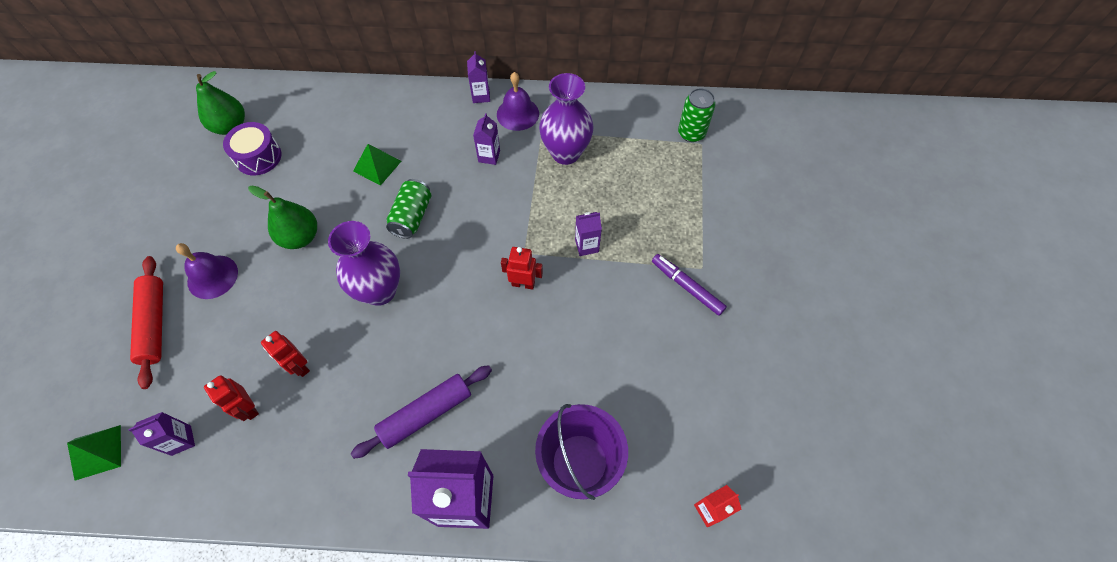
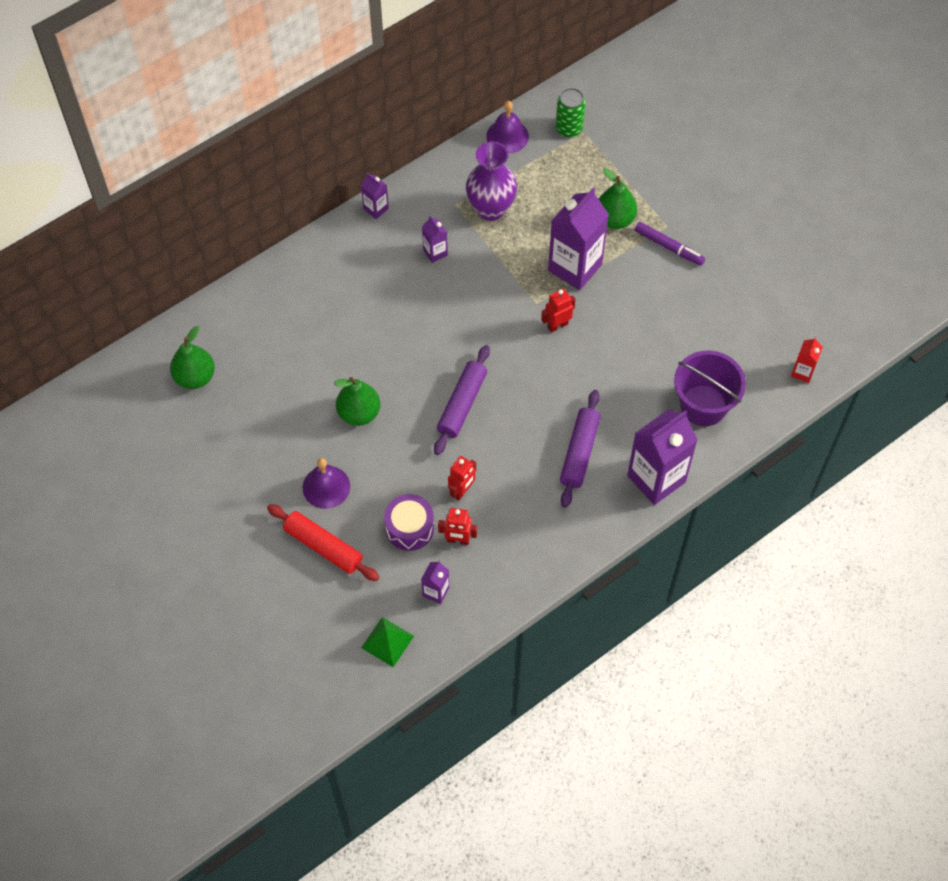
camera: 40 degrees left, 0 degrees up
(258, 157) = (250, 382): purple drum -> purple drum (409, 528)
(299, 366) = (462, 491): red robot -> red robot turned 60 degrees counterclockwise
(377, 166) = (356, 321): green pyramid -> none
(380, 291) = (462, 404): purple vase -> purple rolling pin
(412, 216) = (426, 338): green can -> none
(517, 114) = (421, 203): purple bell -> purple bell (507, 136)
(586, 246) = (575, 267): purple carton -> purple carton, size x2.14
(660, 230) = (615, 219): none -> green pear
(686, 287) = (669, 247): purple marker -> purple marker turned 150 degrees counterclockwise

